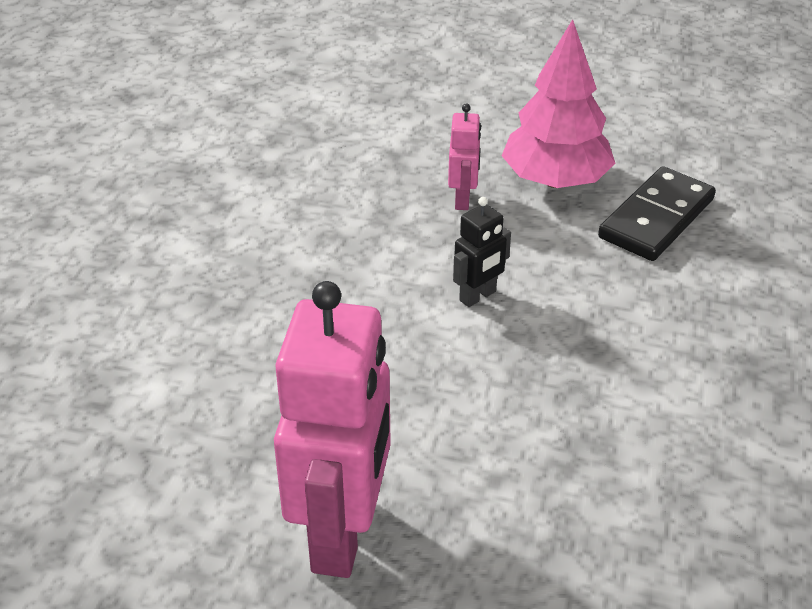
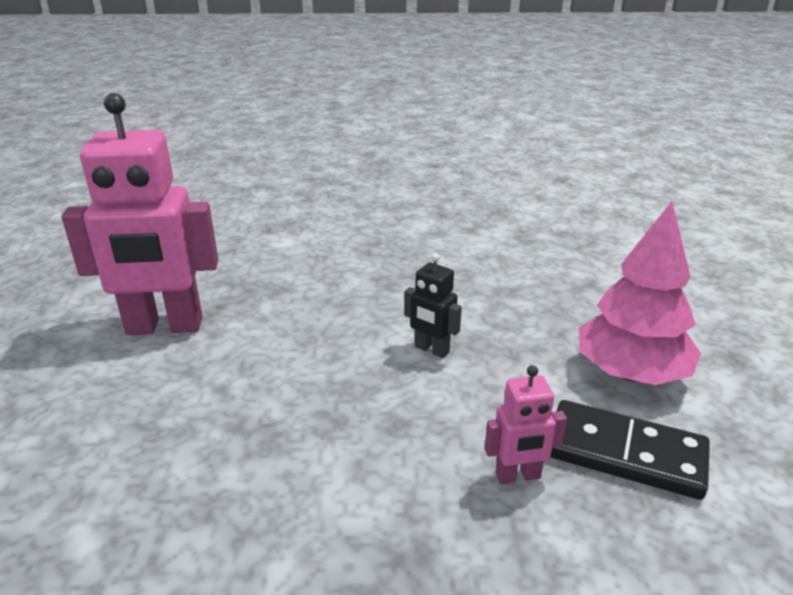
camera: 75 degrees right, 10 degrees down
(463, 200) = (556, 324): pink robot -> pink robot (518, 476)

